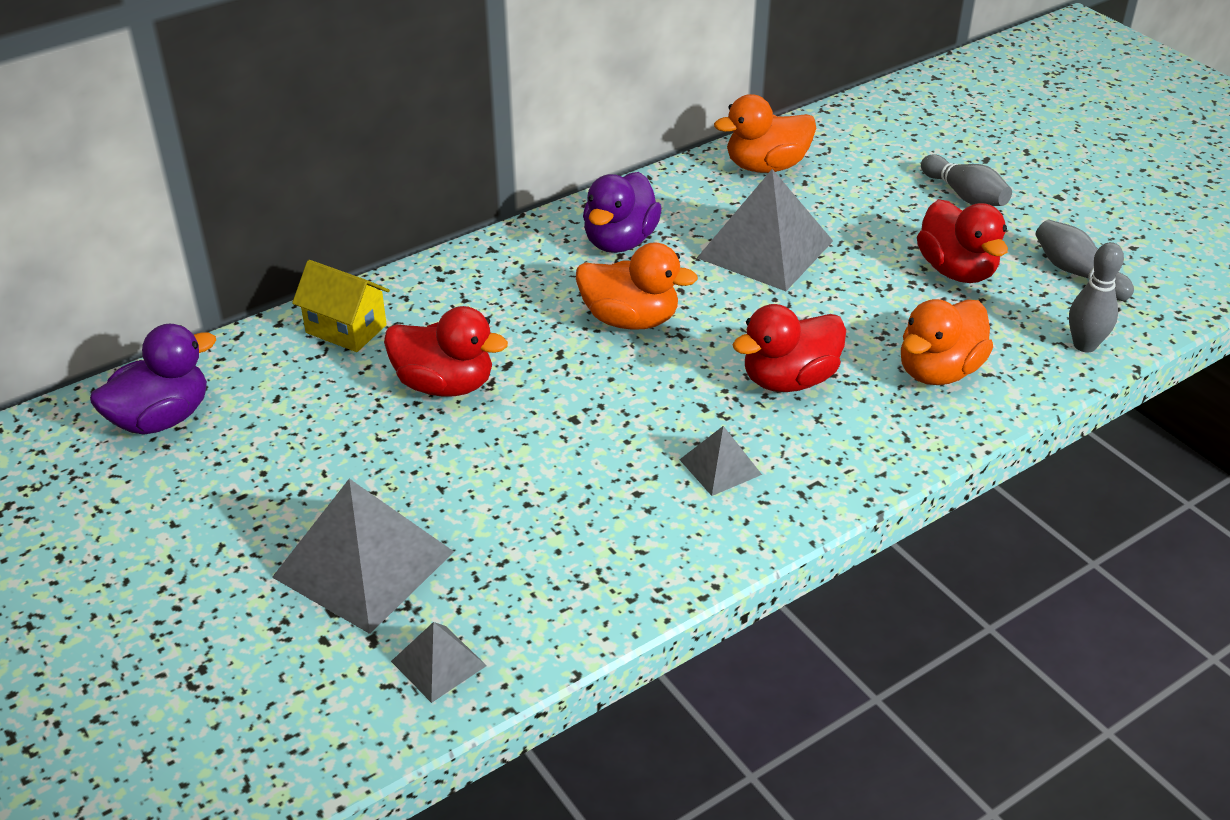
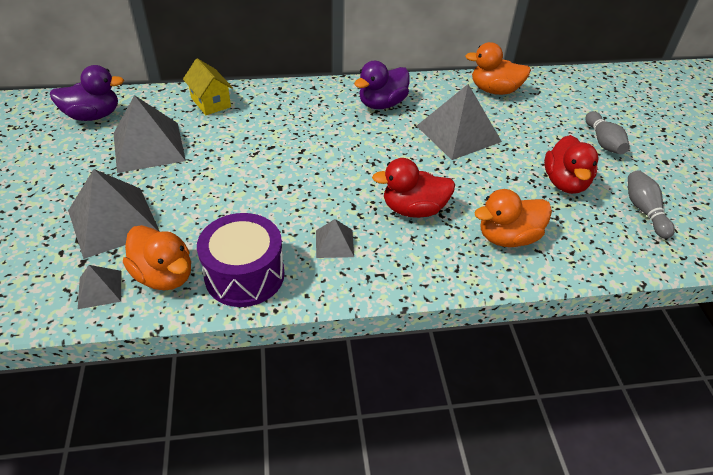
camera: 25 degrees right, 5 degrees up
(309, 433) = (148, 146): none -> grey pyramid
(445, 385) = (232, 146): red duck -> none
(630, 320) = (353, 146): orange duck -> orange duck (164, 275)
(632, 558) = (244, 275): none -> purple drum
(1084, 345) = (617, 256): grey bowling pin -> none

